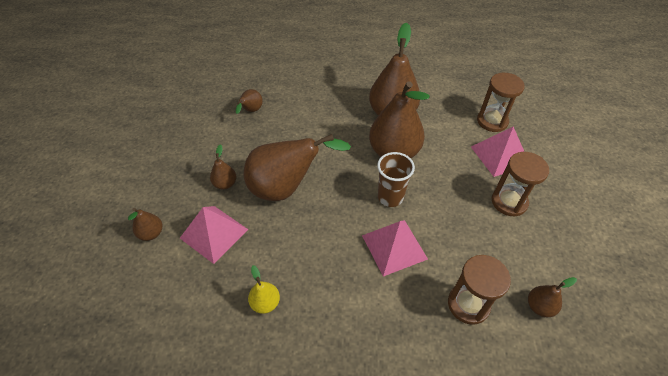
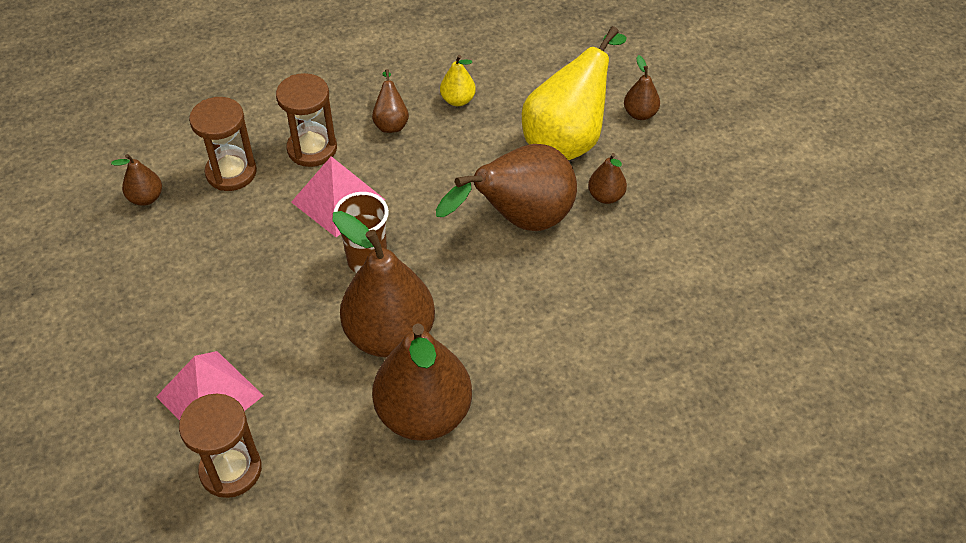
camera: 155 degrees right, 0 degrees up
(214, 233) = (568, 139): pink pyramid -> yellow pear
(251, 111) = (669, 322): brown pear -> brown pear (391, 123)
(509, 202) = (189, 316): brown hourglass -> brown hourglass (312, 149)

